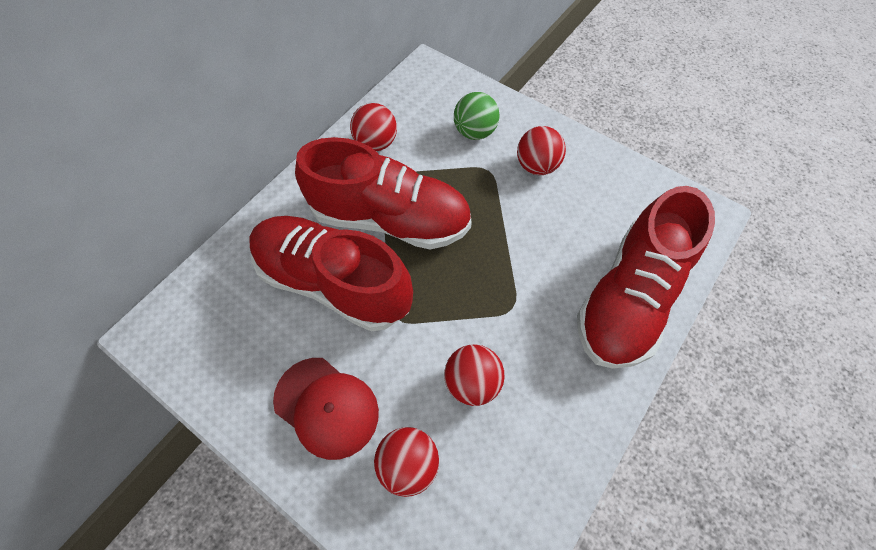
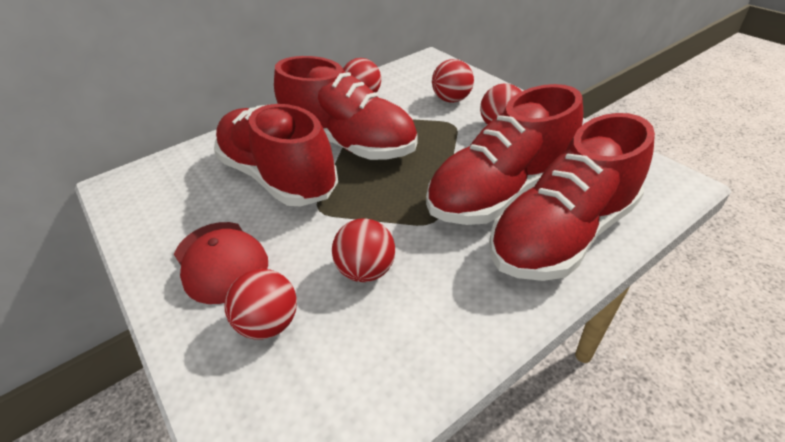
camera: 20 degrees right, 20 degrees down
(474, 132) = (452, 99): green ball -> red ball
(562, 257) = (500, 192): none -> red shoe

